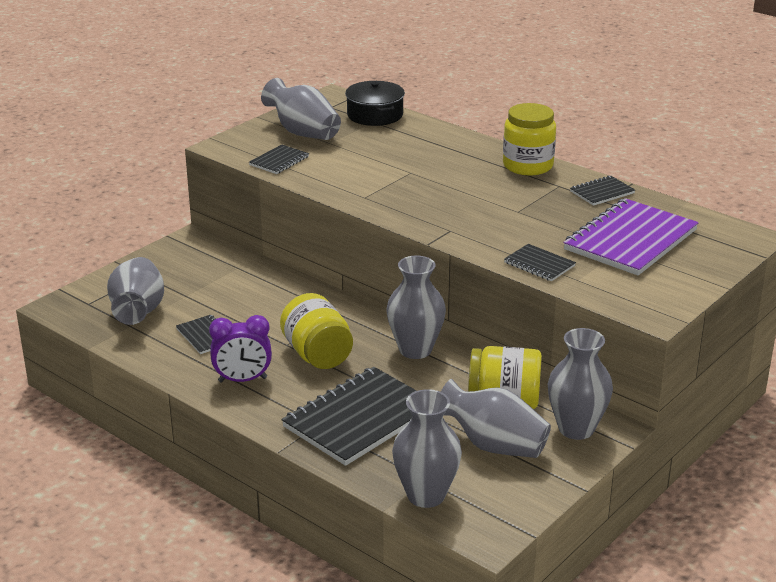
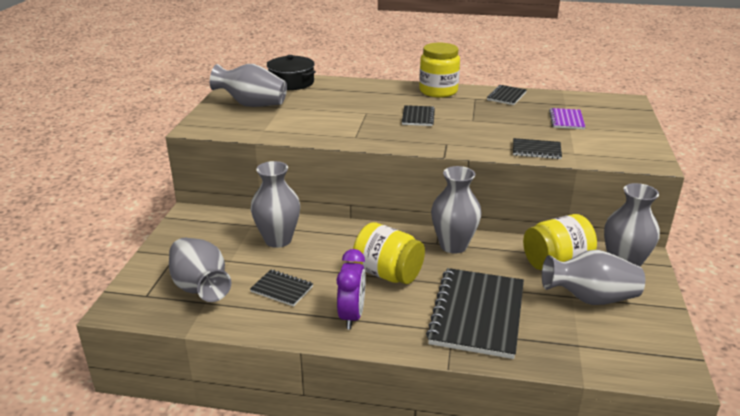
camera: 30 degrees left, 0 degrees up
(242, 380) = (351, 316): purple clock -> purple clock turned 45 degrees counterclockwise
(279, 161) = (257, 127): black notebook -> black notebook (418, 117)
(426, 495) = (596, 359): grey vase -> grey vase (278, 240)
(630, 240) = (566, 120): purple notebook -> purple notebook, size x0.47

